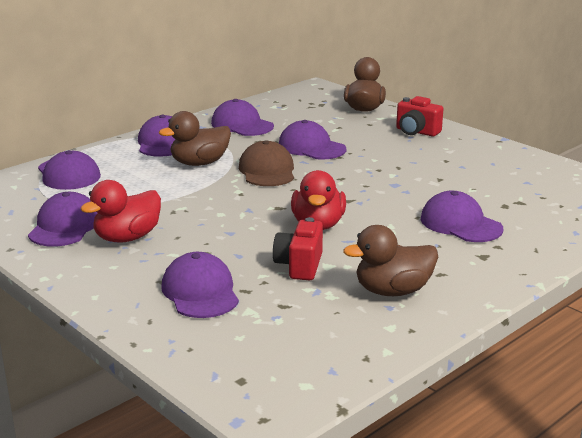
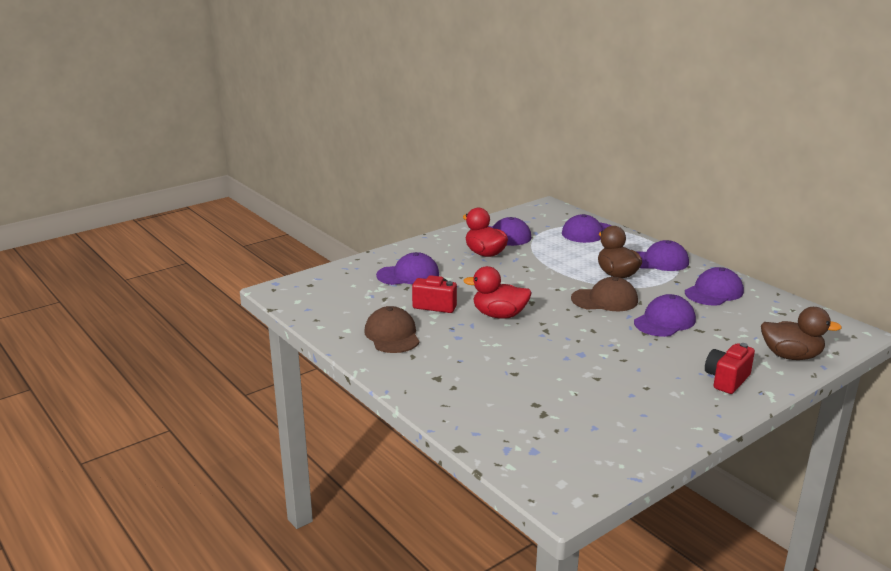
camera: 95 degrees right, 0 degrees up
(392, 291) = (392, 335): brown duck -> brown cap
(460, 224) = (497, 375): purple cap -> none

